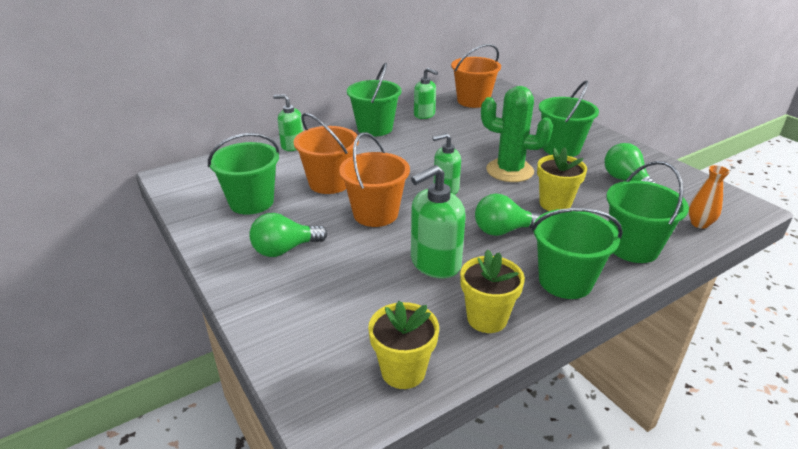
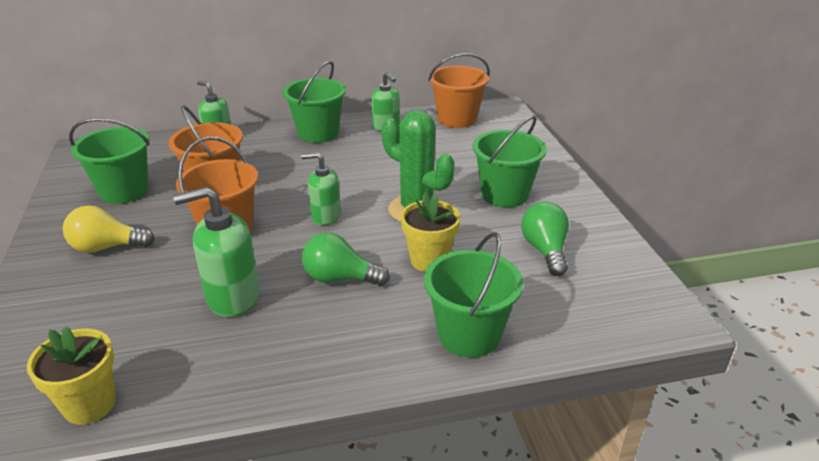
camera: 20 degrees right, 0 degrees up
(285, 249) = (107, 247): green light bulb -> yellow light bulb
(487, 318) = (224, 373): yellow flower pot -> none
(565, 281) = (349, 354): green bucket -> none
(699, 224) = (585, 325): orange vase -> none

